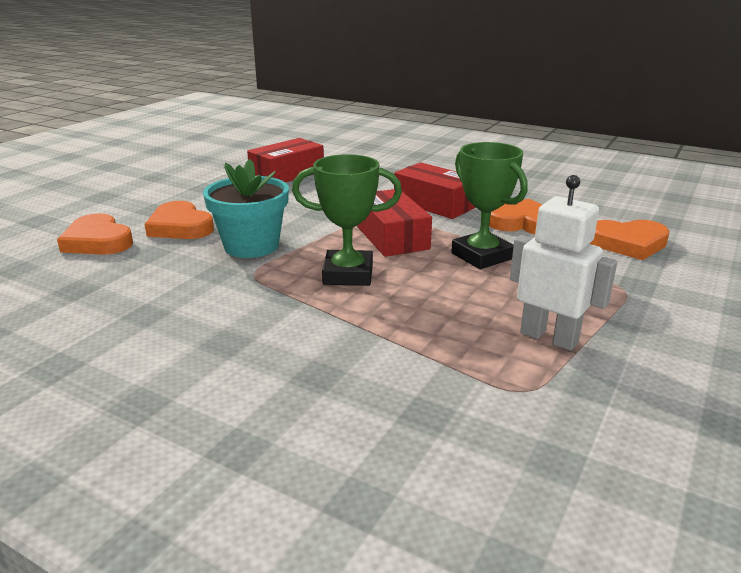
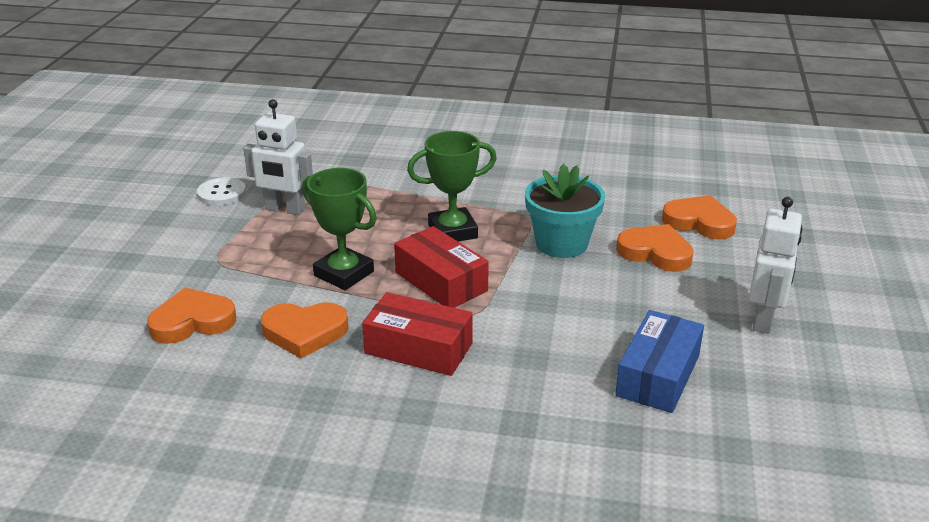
camera: 160 degrees right, 5 degrees up
(177, 184) = (763, 319): none -> white robot
(287, 174) = (658, 375): red box -> blue box
(656, 385) = (222, 193): none -> white button

